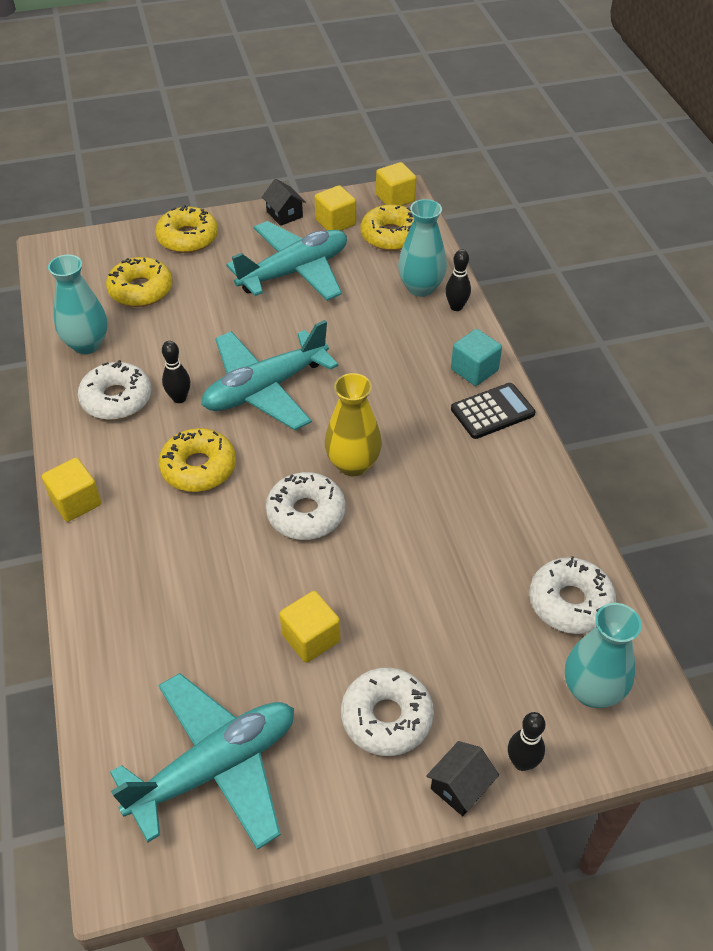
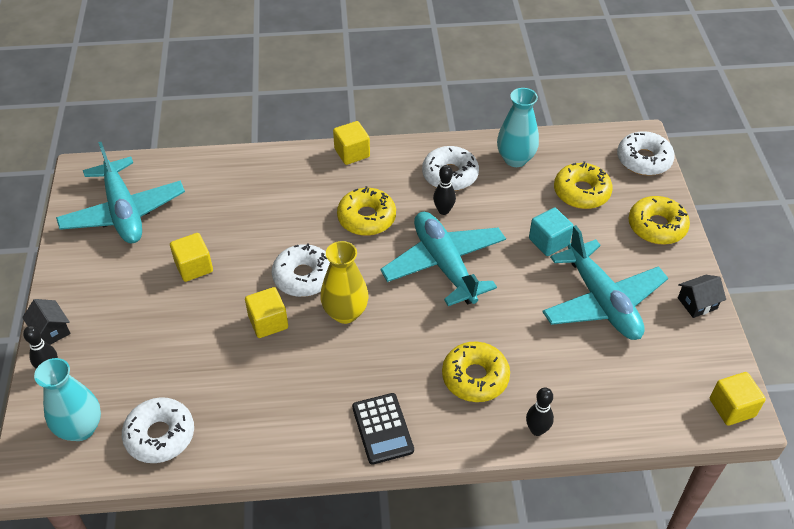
camera: 100 degrees right, 0 degrees up
(335, 222) = (684, 345): yellow cube -> yellow cube (268, 322)
(386, 717) = (117, 300): white donut -> white donut (643, 160)
(391, 236) = (660, 392): yellow donut -> yellow donut (475, 377)
(421, 288) = (570, 403): turquoise vase -> none
(474, 370) = (441, 426): turquoise cube -> turquoise cube (549, 242)

